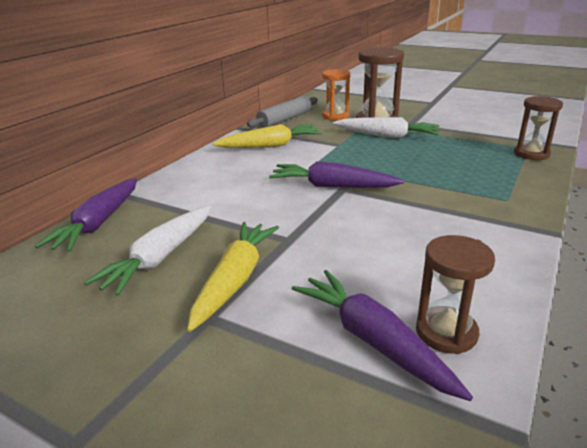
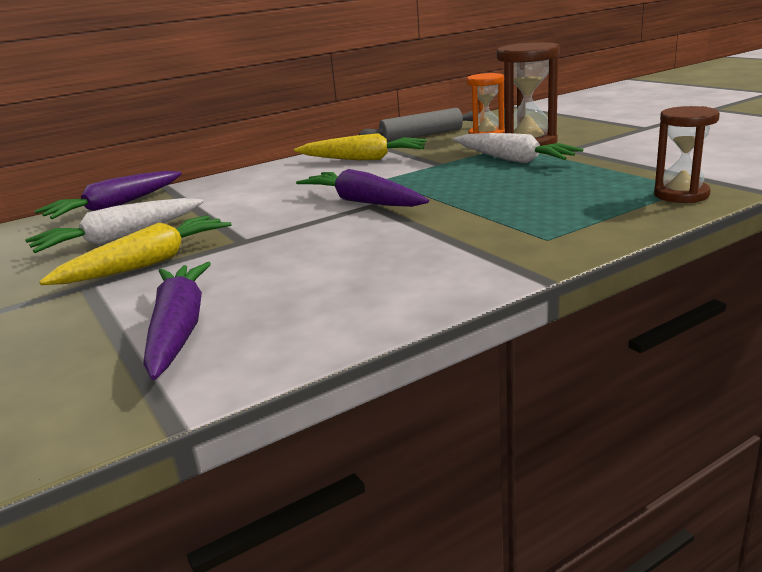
camera: 30 degrees right, 5 degrees down
(446, 332) = (252, 339): brown hourglass -> none

